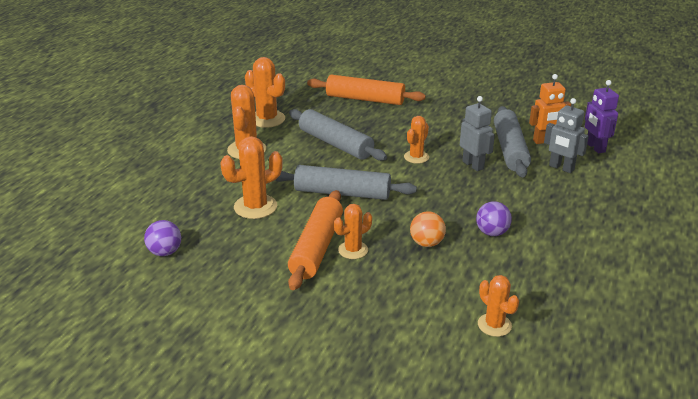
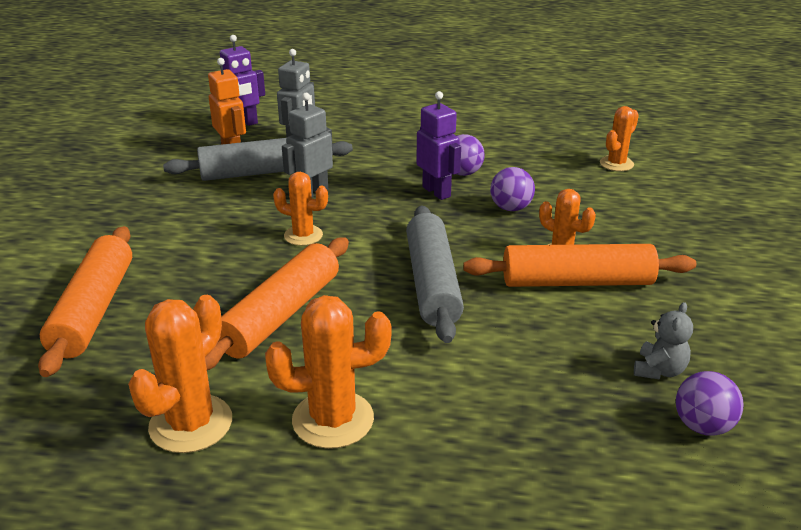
camera: 105 degrees left, 0 degrees up
(215, 252) = (659, 370): none -> grey teddy bear
(255, 207) = (517, 359): orange cactus -> none
(335, 144) = (280, 315): grey rolling pin -> orange rolling pin
(426, 243) = (510, 208): orange ball -> purple ball
(462, 215) = (437, 192): none -> purple robot

